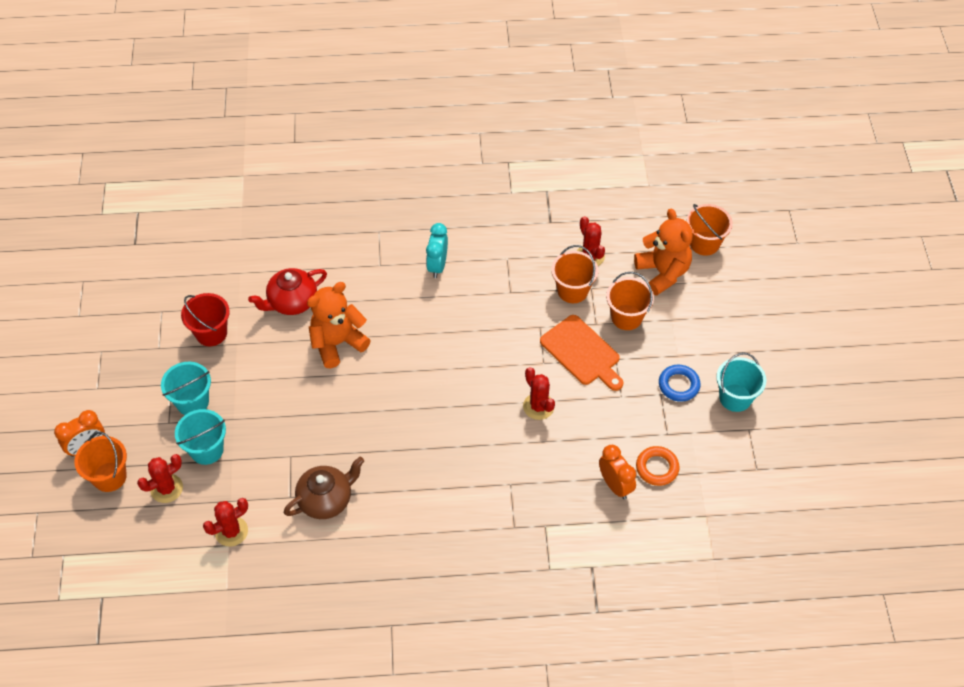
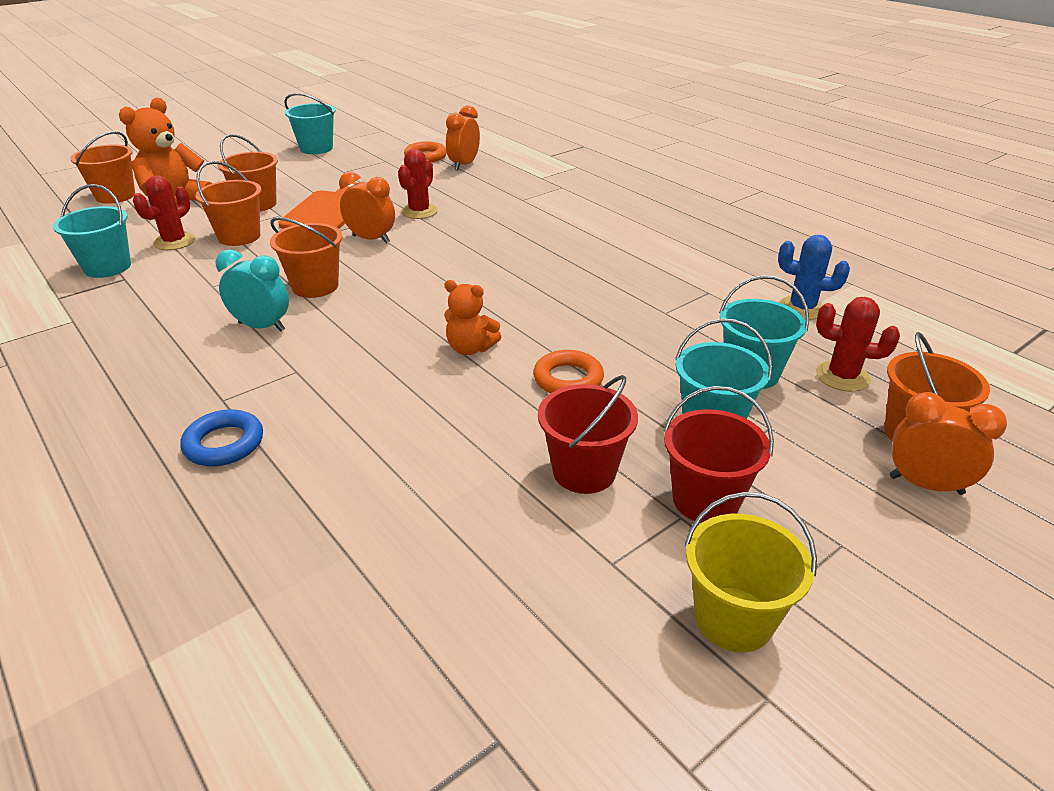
camera: 125 degrees left, 20 degrees down
(108, 329) = (733, 619): none -> yellow bucket
(158, 362) = (705, 500): none -> red bucket
(231, 531) = (802, 308): red cactus -> blue cactus
(275, 368) = (568, 379): none -> orange ring
(292, 302) = (439, 419): red teapot -> none
(326, 499) = (677, 272): brown teapot -> none
(337, 343) = (470, 348): orange teddy bear -> orange teddy bear, size x0.58
(437, 266) = (262, 326): turquoise clock -> turquoise clock turned 135 degrees counterclockwise
(466, 304) = (315, 286): none -> orange bucket
(512, 358) = (371, 239): none -> orange clock
(573, 218) = (107, 267): none -> turquoise bucket
(678, 385) = (325, 168): blue ring -> blue ring (224, 444)

